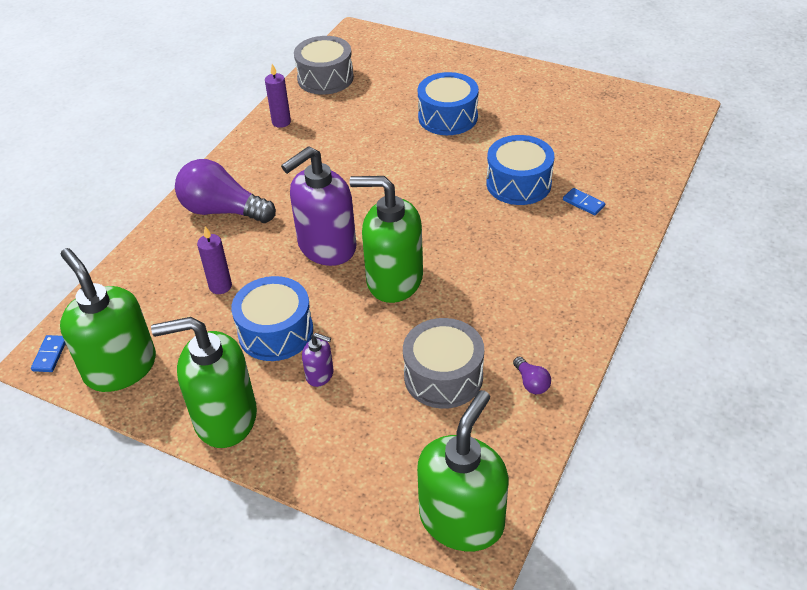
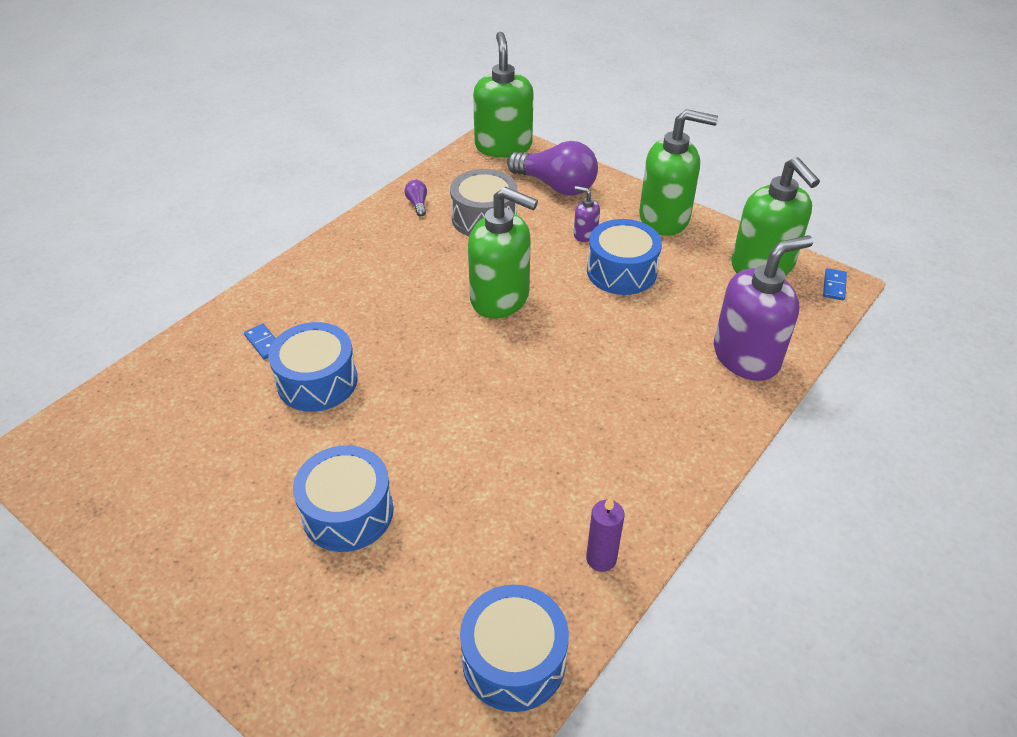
camera: 170 degrees left, 0 degrees up
(220, 286) = (677, 321): purple candle -> none
(222, 210) = (683, 412): purple light bulb -> purple light bulb (556, 186)
(325, 78) = (514, 660): grey drum -> blue drum
(326, 247) = (562, 343): purple soap dispenser -> purple soap dispenser (746, 356)
(462, 520) = (503, 146): green soap dispenser -> green soap dispenser turned 135 degrees clockwise

